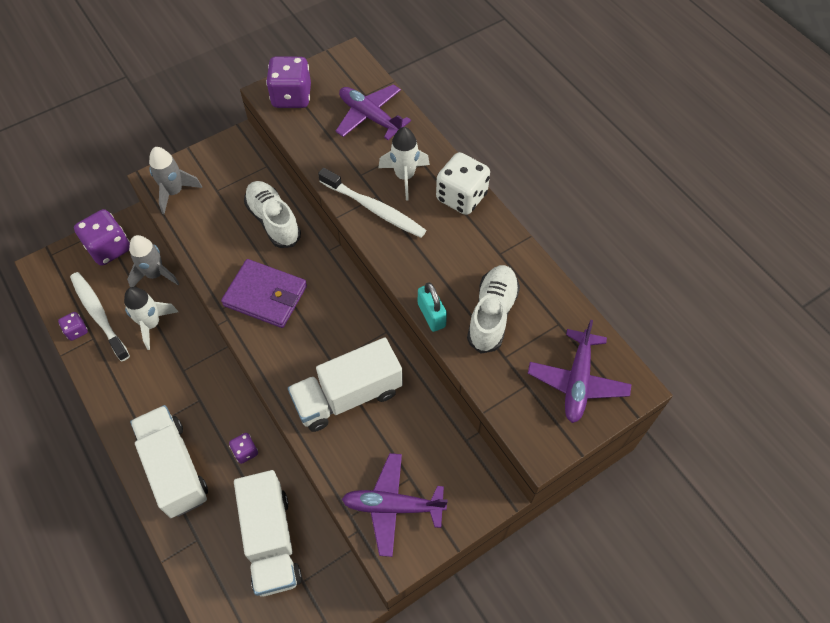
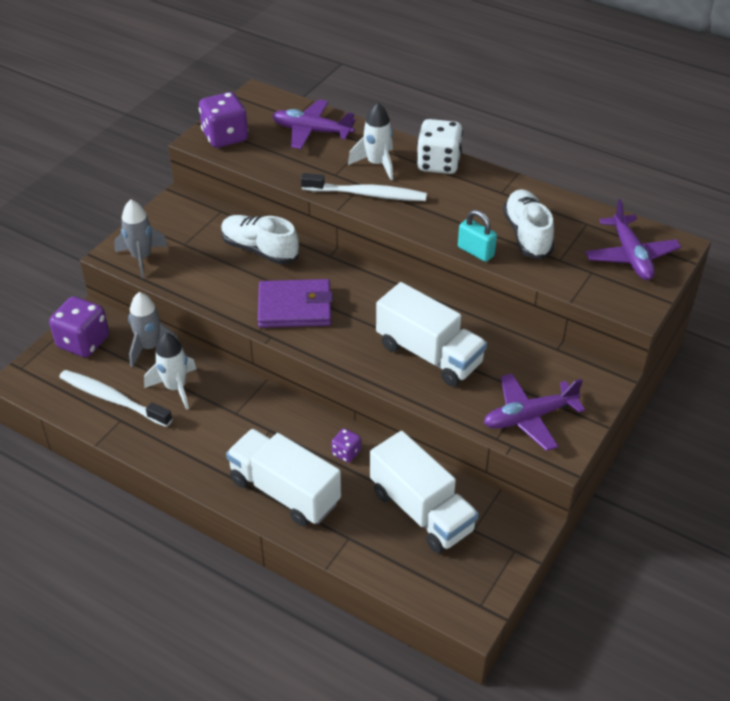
camera: 25 degrees left, 15 degrees down
(77, 331) = (98, 420): purple dice -> none
(348, 396) = (429, 354): white truck -> white truck turned 90 degrees counterclockwise

